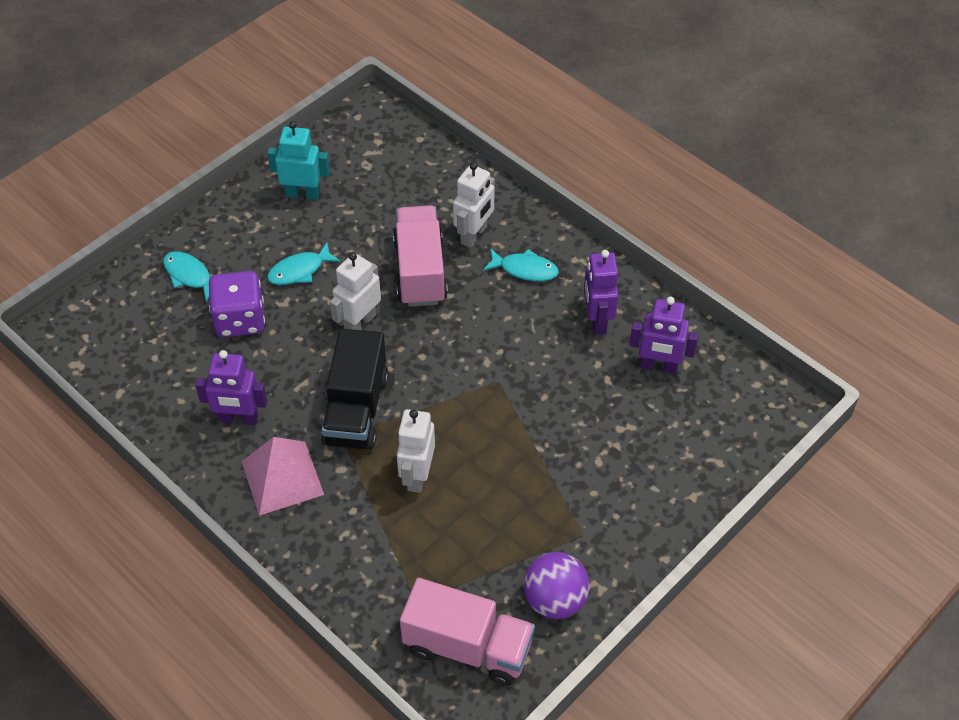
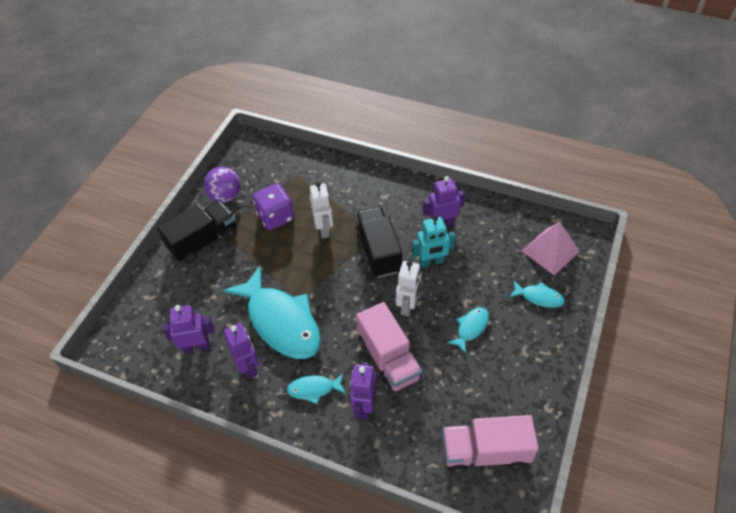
camera: 160 degrees right, 0 degrees up
(240, 320) = (484, 280): purple dice -> purple dice (275, 217)
(282, 477) = (397, 203): pink pyramid -> pink pyramid (550, 251)
(303, 194) = (511, 392): turquoise robot -> turquoise robot (431, 262)
(467, 647) = (262, 164): pink truck -> pink truck (485, 452)
(474, 235) = (364, 405): white robot -> purple robot
(535, 360) = (281, 321): none -> turquoise fish
(613, 523) = (204, 242): none -> black truck

